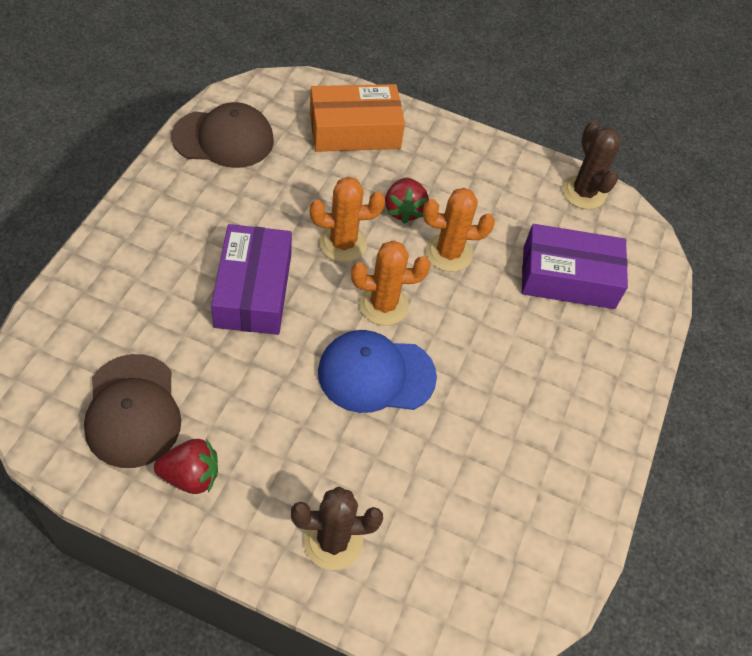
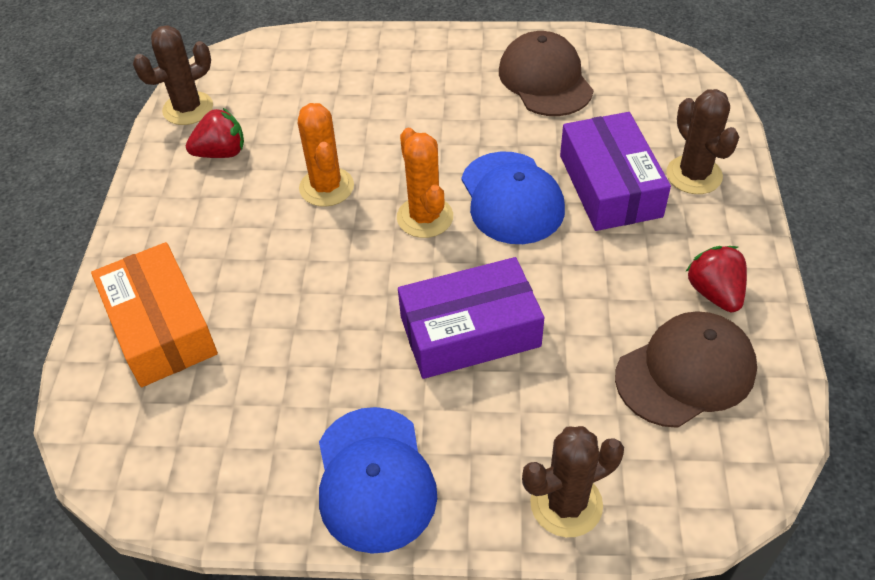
camera: 100 degrees left, 5 degrees down
(85, 287) = (566, 504): none -> brown cactus
(171, 199) = (374, 479): none -> blue cap
(223, 139) = (233, 468): brown cap -> brown cap (545, 80)
(343, 243) = (358, 276): orange cactus -> none
(404, 210) = (281, 240): red strawberry -> red strawberry (221, 153)
(568, 277) = (313, 97): purple box -> purple box (610, 185)

